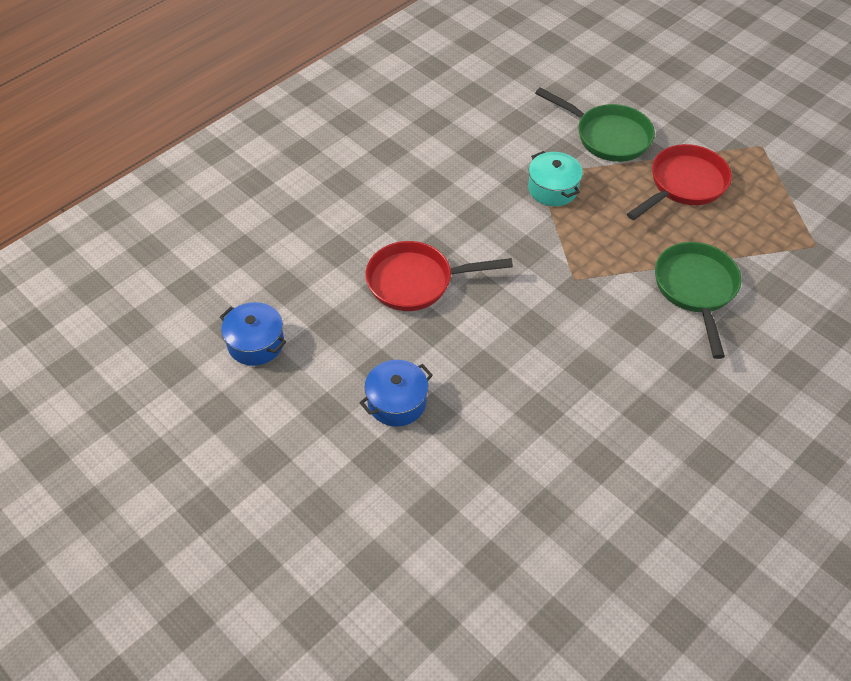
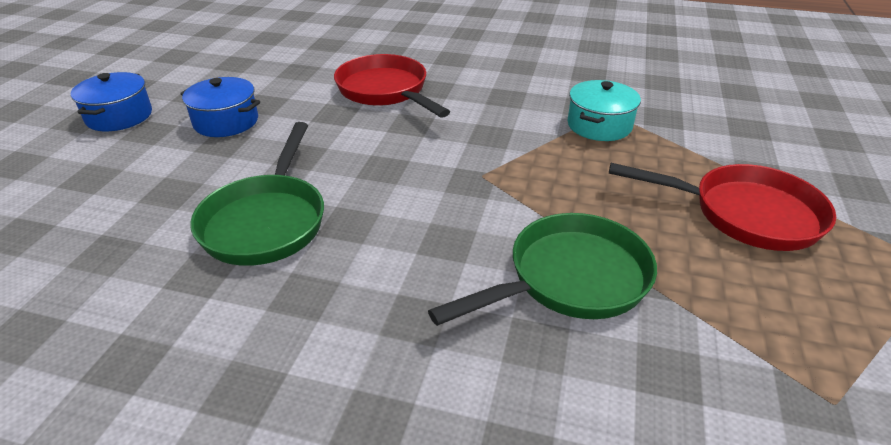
camera: 60 degrees right, 15 degrees down
(256, 343) = (257, 49): blue pot -> blue pot (119, 116)
(607, 136) = (732, 136): green pan -> green pan (266, 221)

